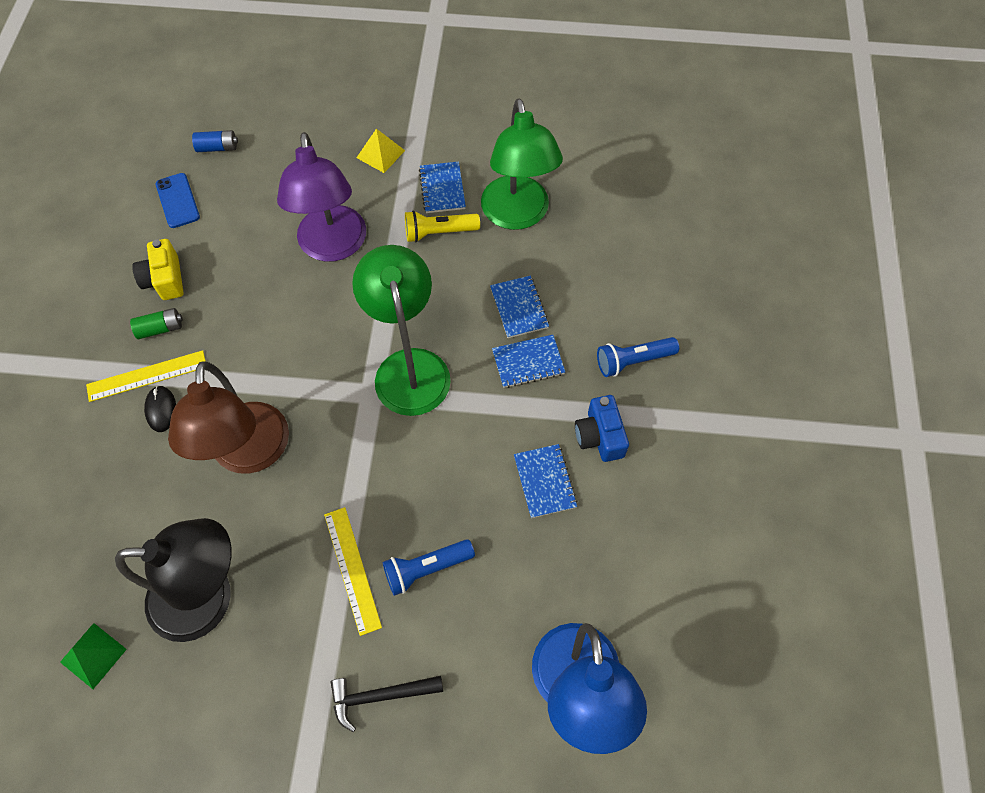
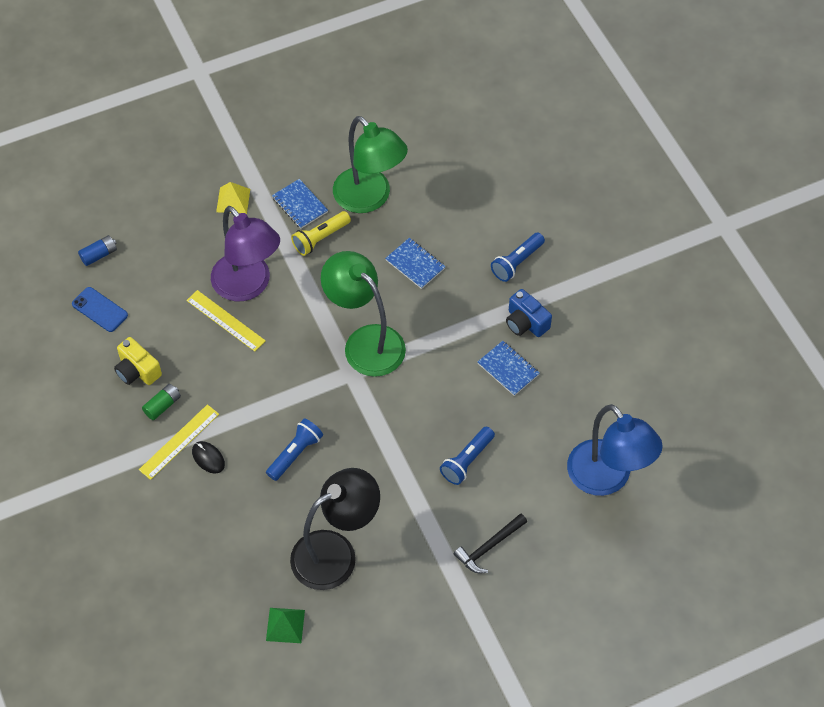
camera: 30 degrees left, 5 degrees down
(249, 454) = (295, 454): brown lamp -> blue flashlight
(352, 569) = (419, 486): yellow ruler -> yellow ruler (225, 321)
(528, 362) = (446, 298): blue notebook -> none

